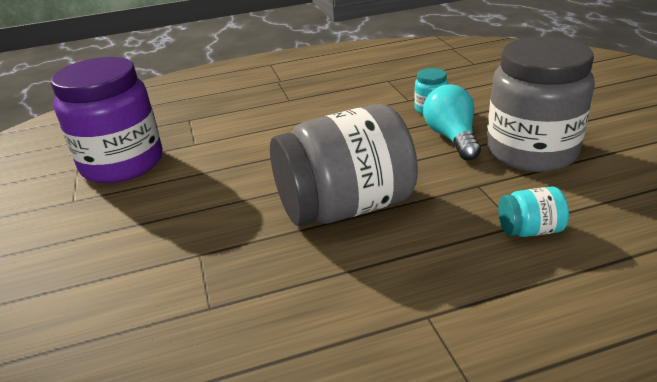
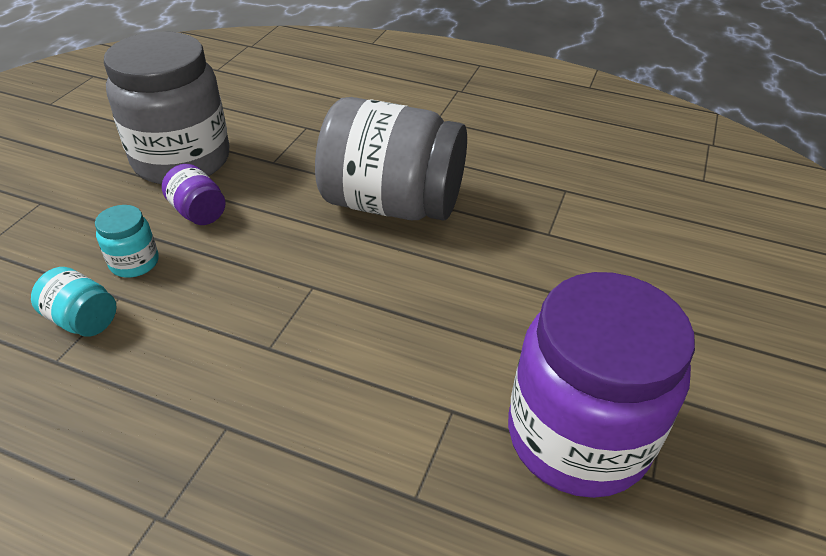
camera: 145 degrees left, 10 degrees up
(452, 138) = (198, 212): turquoise light bulb -> purple jar
(529, 230) = (306, 121): turquoise jar -> turquoise jar (83, 320)

